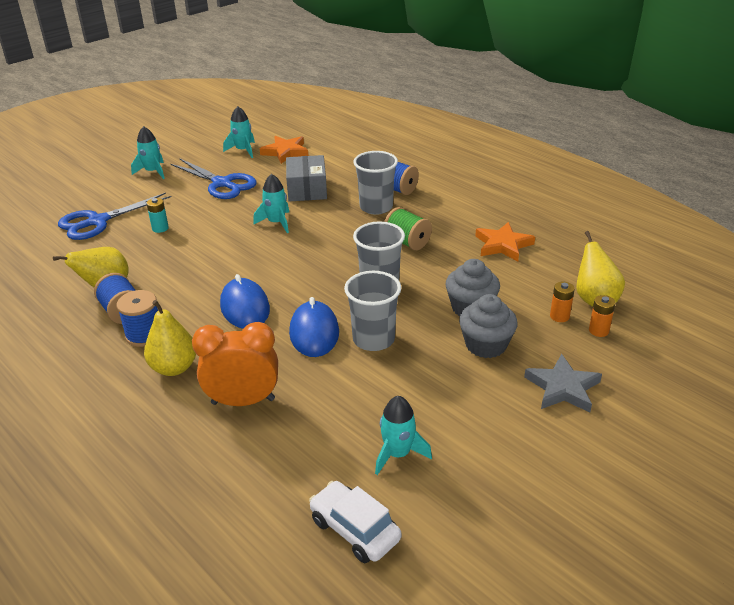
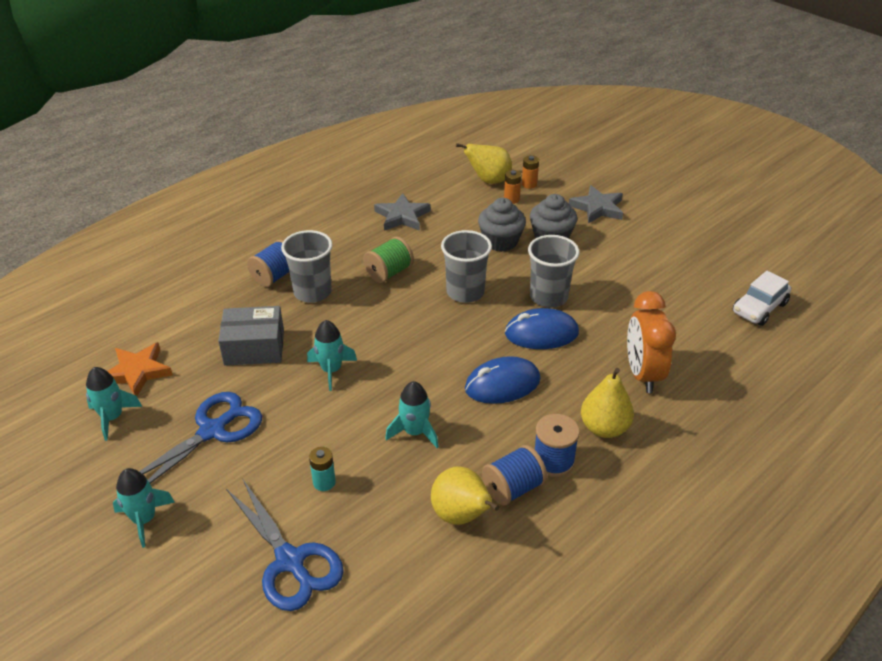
camera: 90 degrees left, 5 degrees up
(398, 454) = (683, 287): turquoise rocket -> turquoise rocket (415, 432)
(503, 245) = (402, 216): orange star -> grey star

